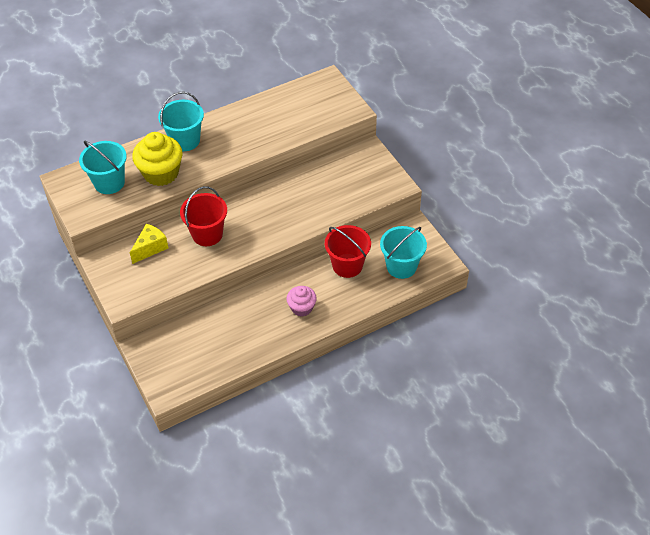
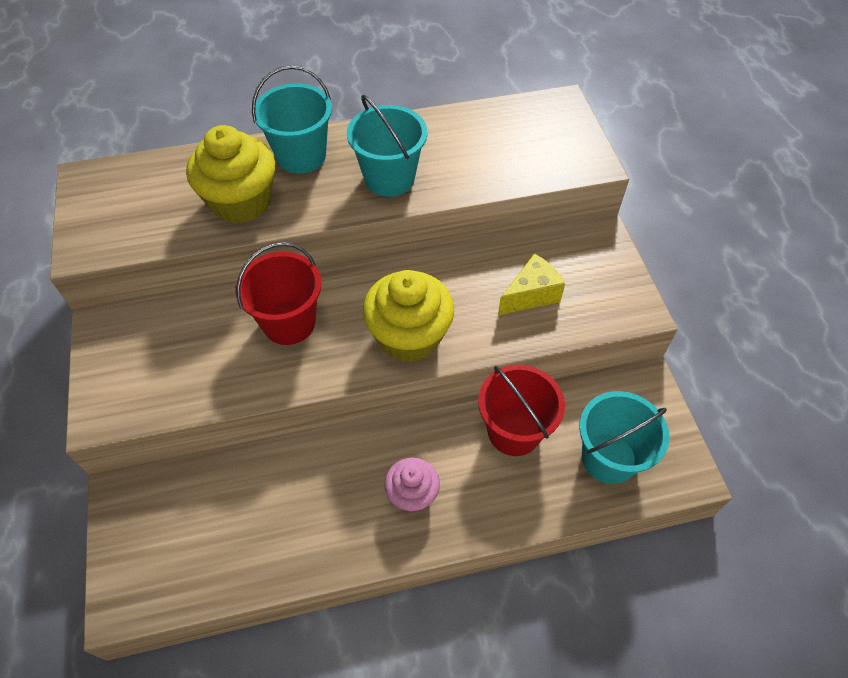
camera: 15 degrees right, 5 degrees up
(109, 183) = (154, 199): turquoise bucket -> turquoise bucket (389, 178)
(150, 248) = (189, 324): yellow cheese -> yellow cheese (530, 295)
(277, 226) = (409, 336): none -> yellow cupcake

